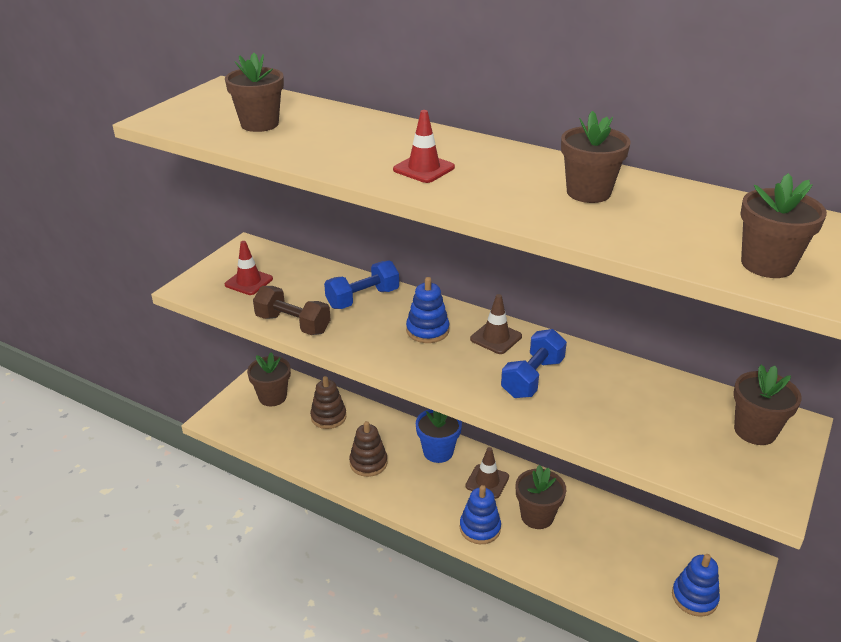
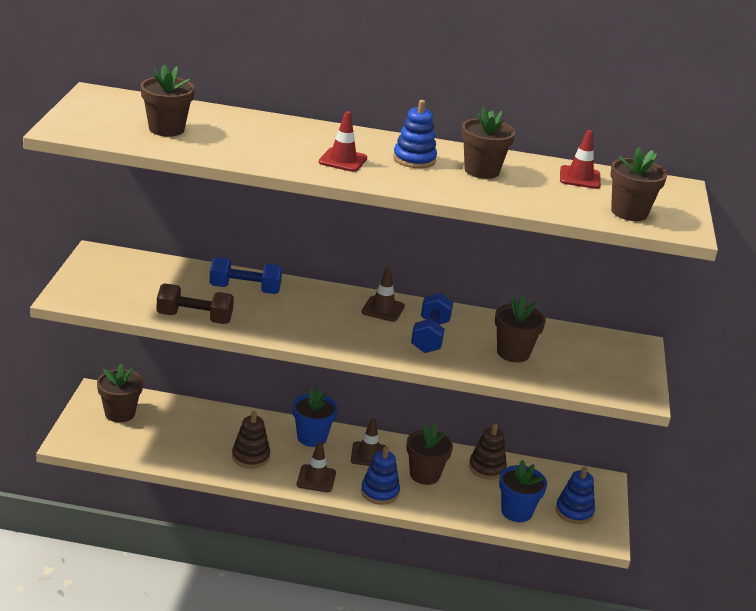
camera: 25 degrees left, 5 degrees down
(249, 282) = (124, 286): red traffic cone -> red traffic cone (579, 178)
(328, 417) = (189, 423): brown stacking toy -> brown stacking toy (487, 468)
(362, 298) = (245, 289): blue dumbbell -> blue dumbbell turned 60 degrees clockwise
(421, 500) = (316, 479): none -> brown traffic cone
(427, 330) = (320, 310): blue stacking toy -> blue stacking toy (414, 159)
(624, 583) = (516, 512): none -> blue flower pot
(755, 431) = (613, 353): brown flower pot -> brown flower pot (513, 353)

